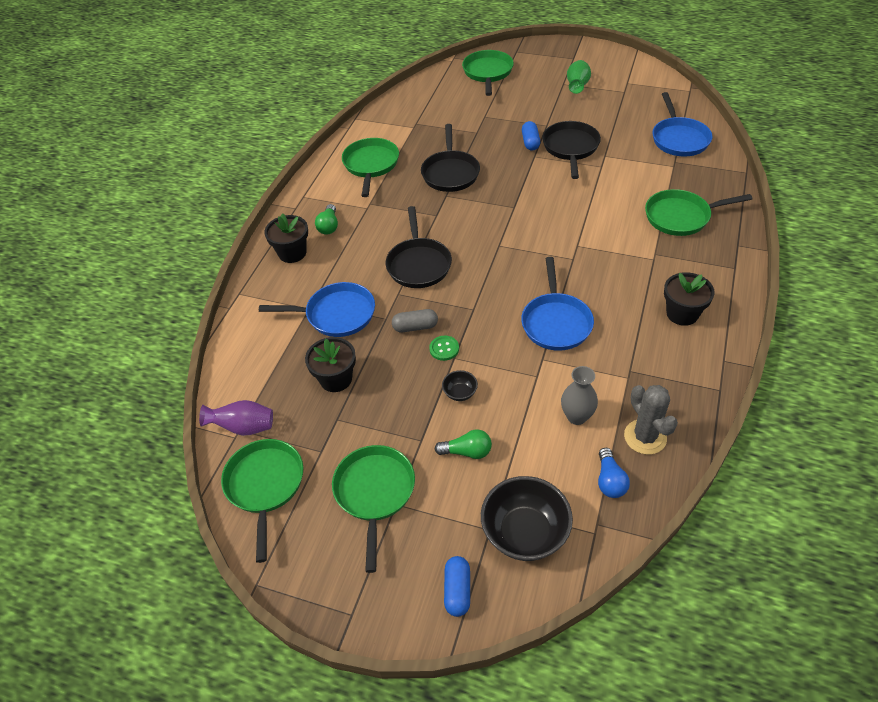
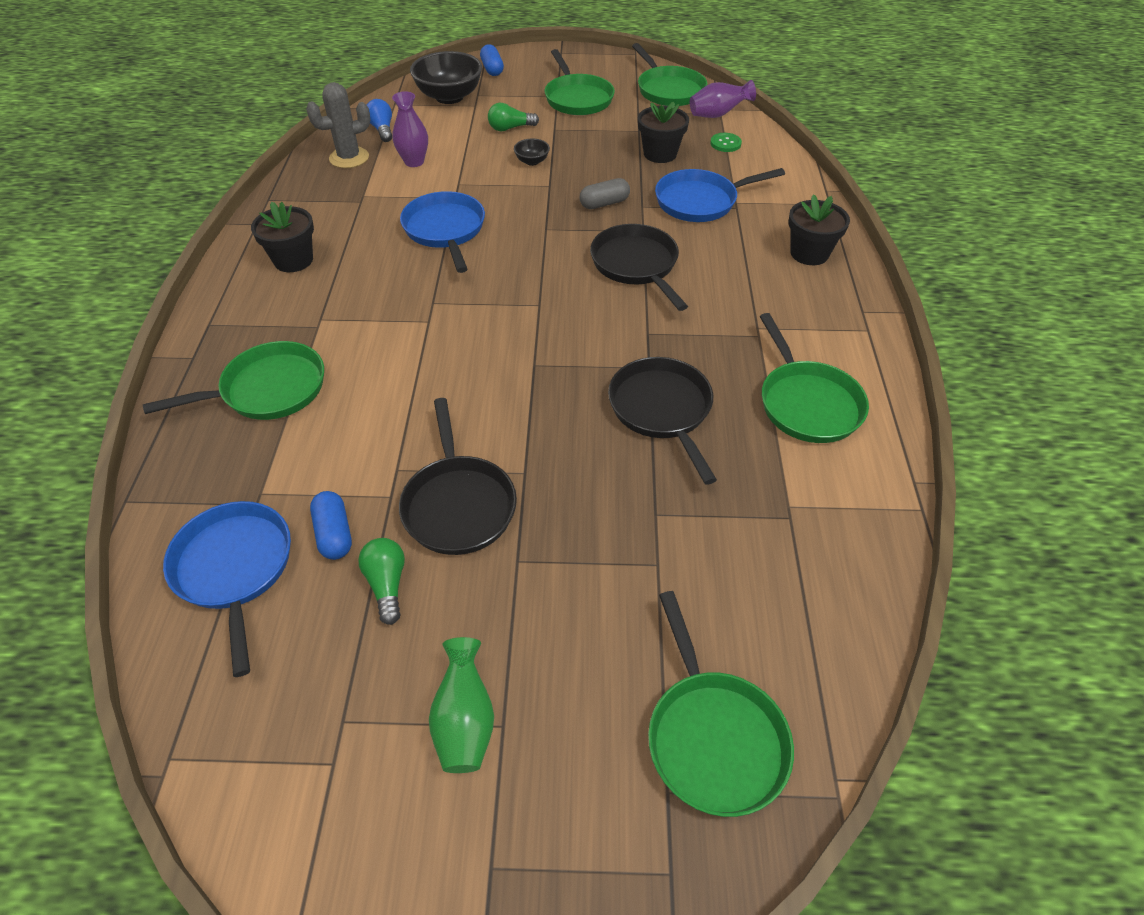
camera: 160 degrees right, 0 degrees up
(329, 226) = (791, 293): green light bulb -> green light bulb (387, 584)
(444, 349) = (563, 190): green button -> green button (725, 143)
(530, 142) = (540, 506): blue capsule -> blue capsule (334, 534)
(576, 416) = (414, 162): grey vase -> purple vase
(645, 437) = (349, 158): grey cactus -> grey cactus turned 75 degrees counterclockwise

